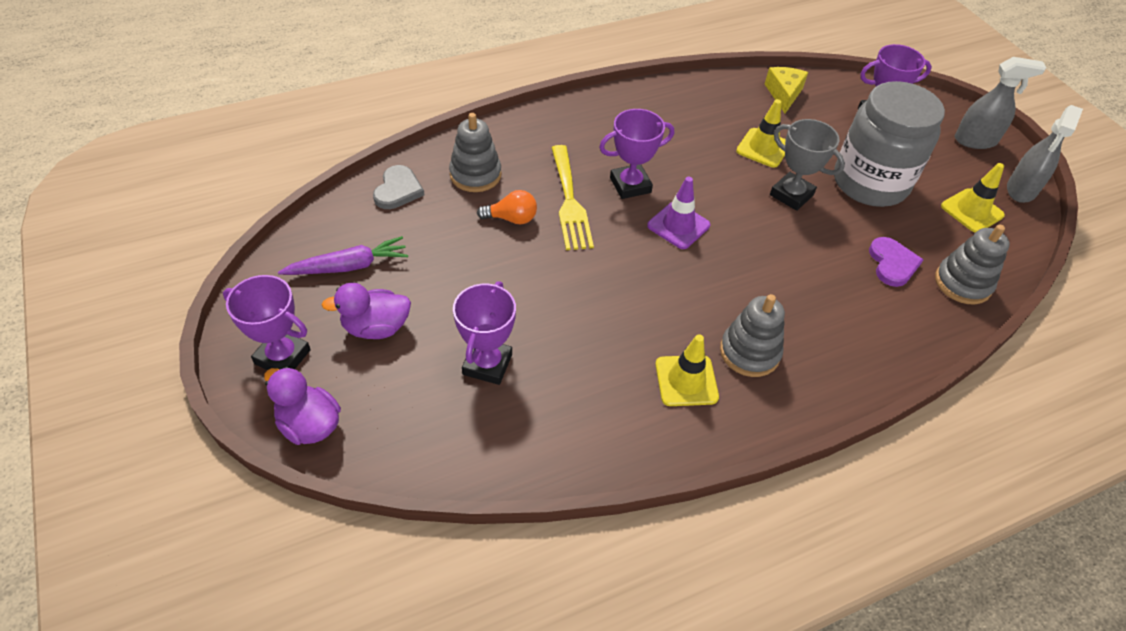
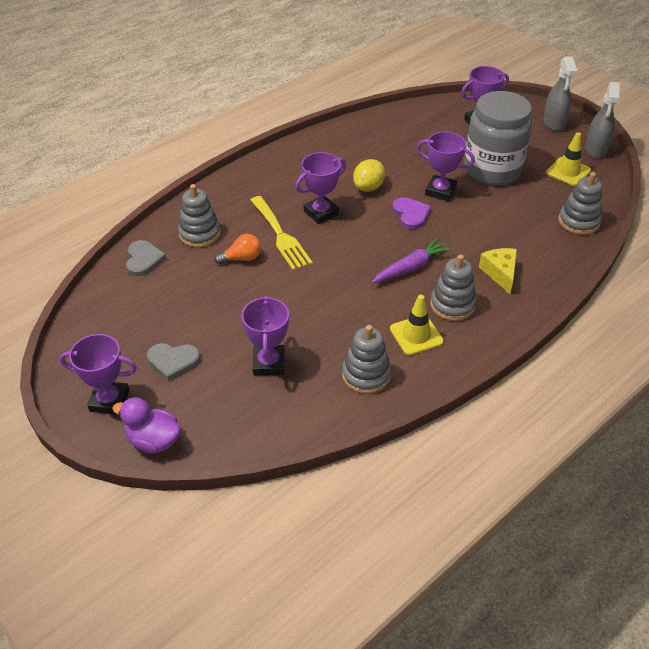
camera: 15 degrees left, 5 degrees down
(349, 266) = (130, 324): purple carrot -> purple carrot (411, 267)
(376, 327) = (173, 361): purple duck -> grey heart
(601, 416) = (366, 375): none -> grey stacking toy
(678, 225) = (368, 232): purple traffic cone -> none
(701, 167) = (368, 187): none -> yellow lemon
(763, 148) = (407, 163): yellow traffic cone -> none
(783, 94) = (407, 121): yellow cheese -> yellow cheese (500, 273)
(791, 195) = (440, 191): grey trophy -> purple trophy
(892, 263) = (527, 220): purple heart -> purple heart (411, 214)
(975, 140) = (554, 123): grey spray bottle -> grey spray bottle turned 105 degrees clockwise

